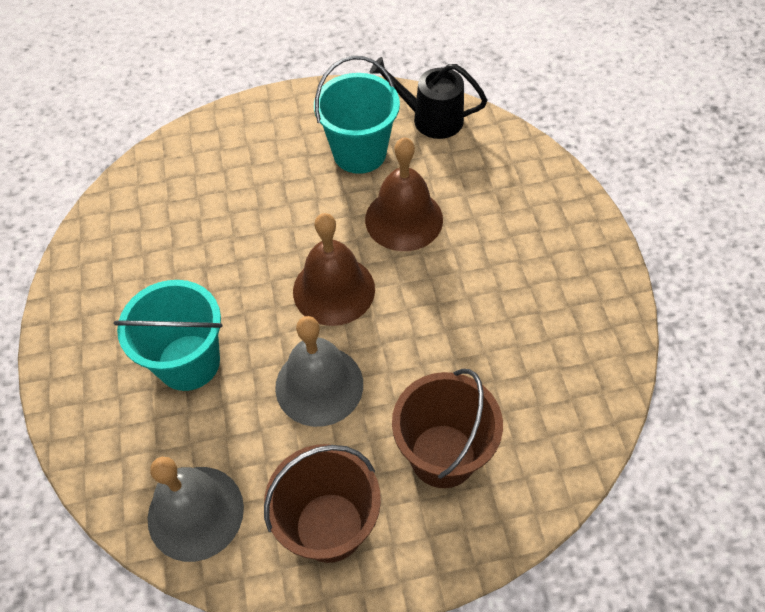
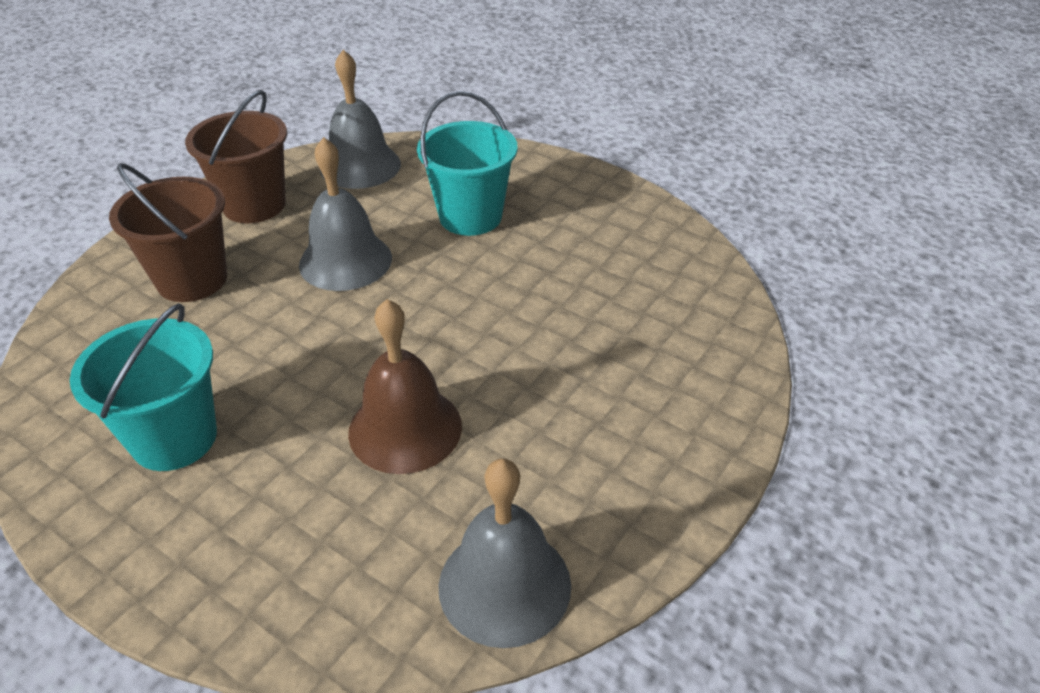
camera: 135 degrees right, 15 degrees down
(334, 290) = (409, 324): brown bell -> none
(359, 153) = (542, 467): turquoise bucket -> turquoise bucket (174, 438)
(431, 119) = (504, 585): black watering can -> grey bell

